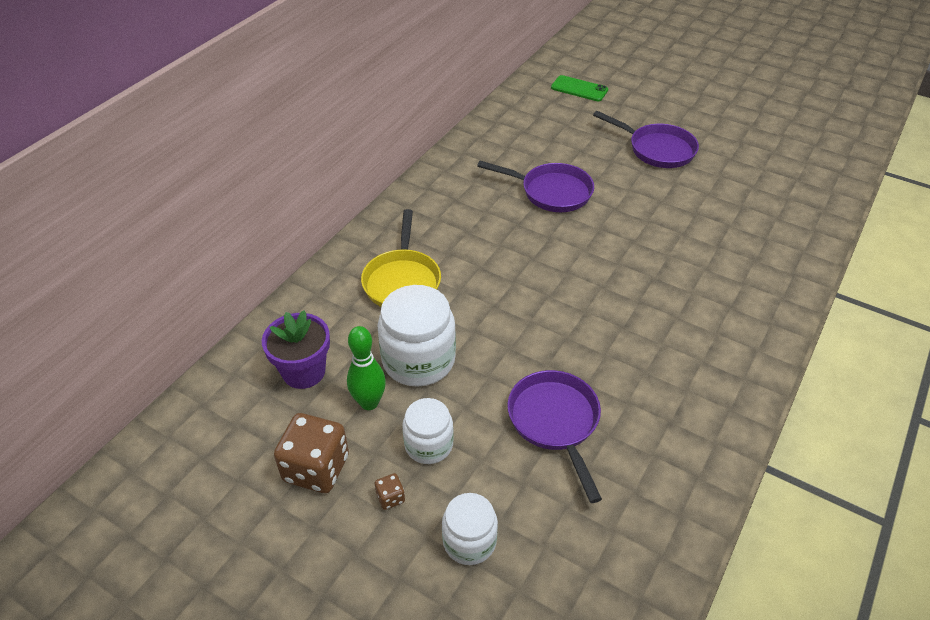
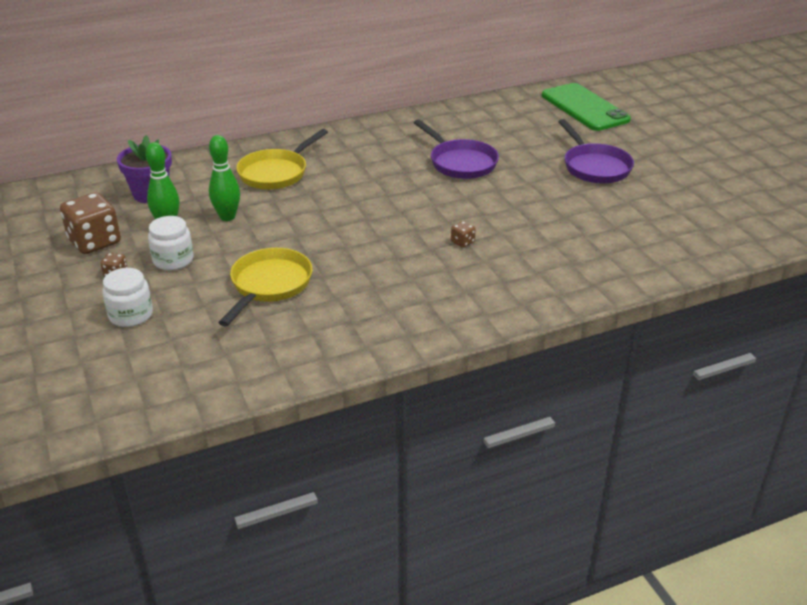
camera: 35 degrees right, 10 degrees down
(418, 360) = (227, 217): white jar -> green bowling pin
(555, 422) = (269, 285): purple pan -> yellow pan
(579, 89) = (584, 108): green phone -> green phone, size x1.73
(654, 280) = (462, 242): none -> brown dice

